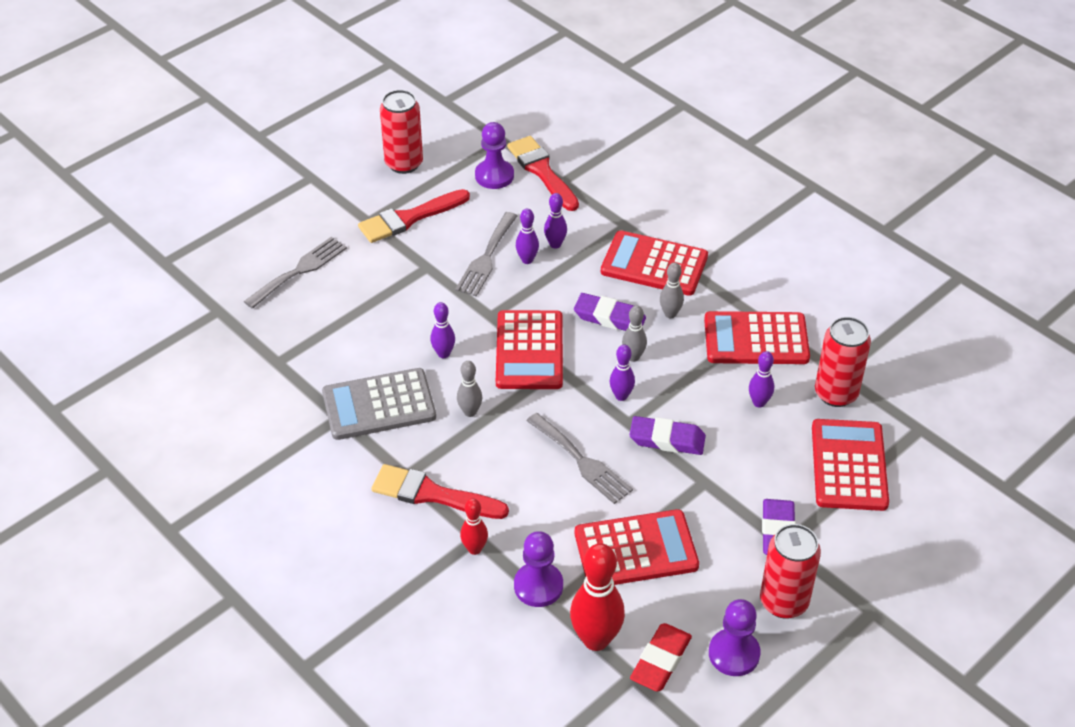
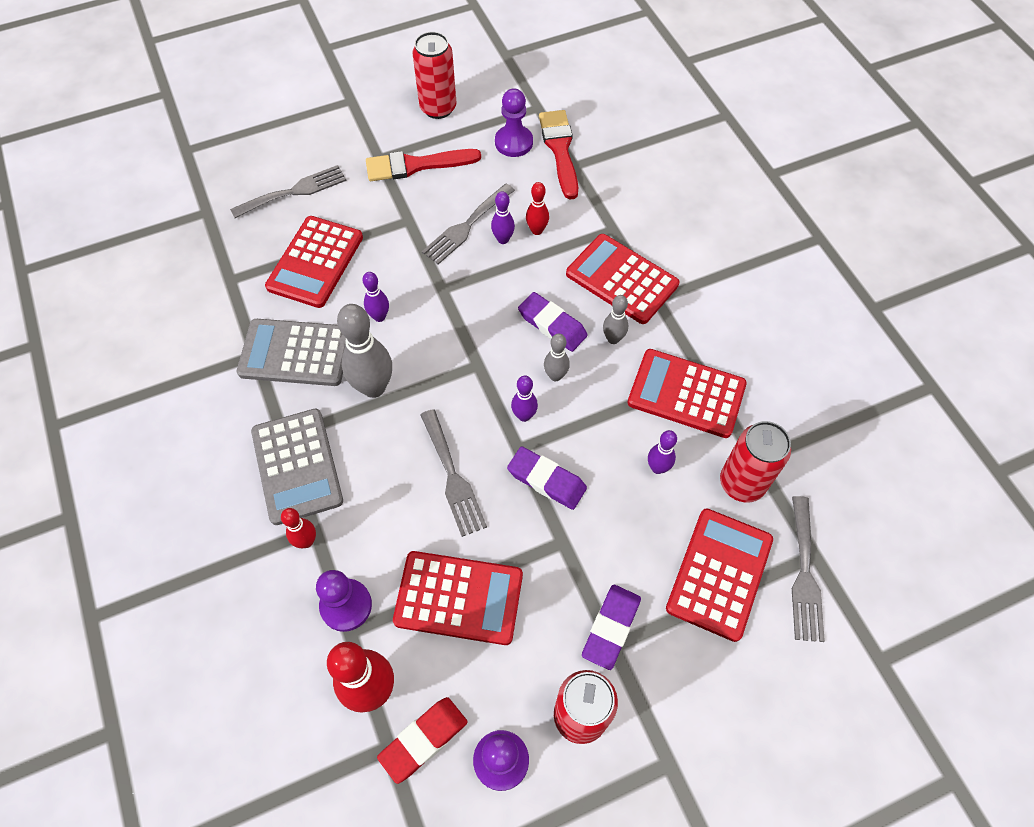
camera: 20 degrees right, 15 degrees up
(432, 494) = (297, 466): red brush -> grey calculator
(470, 412) = (374, 387): grey bowling pin -> grey bowling pin, size x1.86
(529, 351) = (459, 338): red calculator -> red calculator (315, 262)
(555, 244) = (537, 230): purple bowling pin -> red bowling pin
(918, 445) = (804, 575): none -> grey fork

